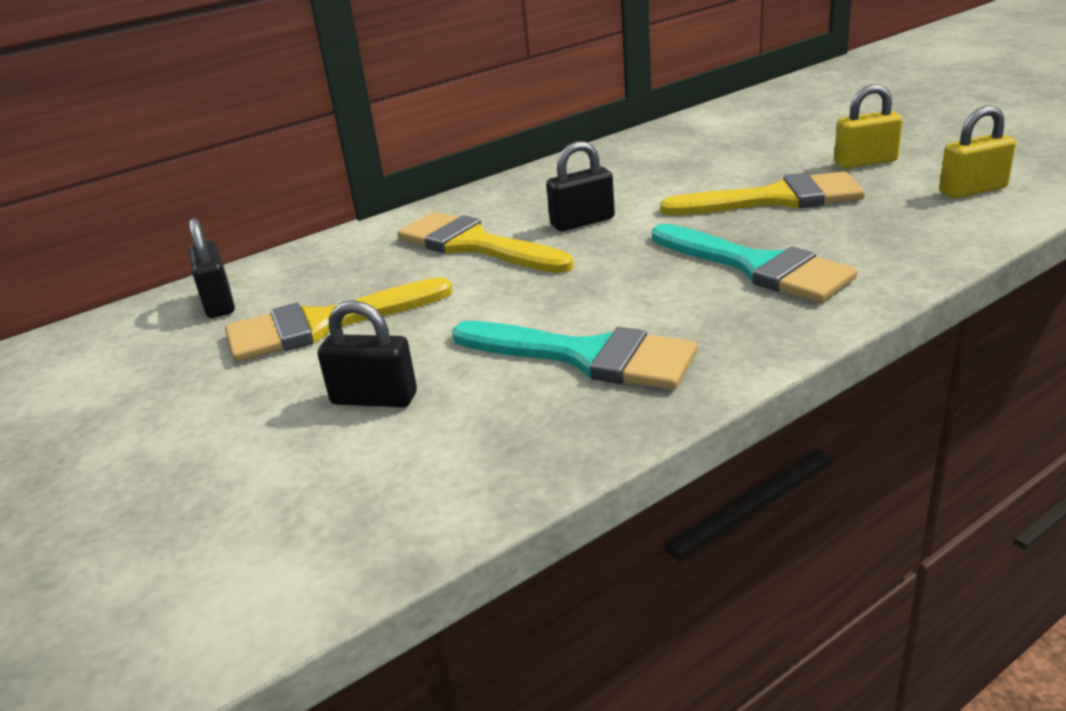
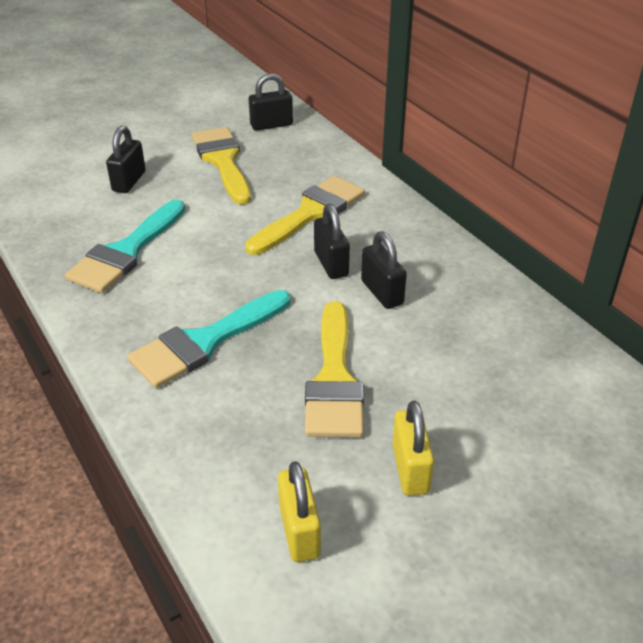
camera: 90 degrees right, 10 degrees up
(627, 194) = (382, 292): none -> black padlock

